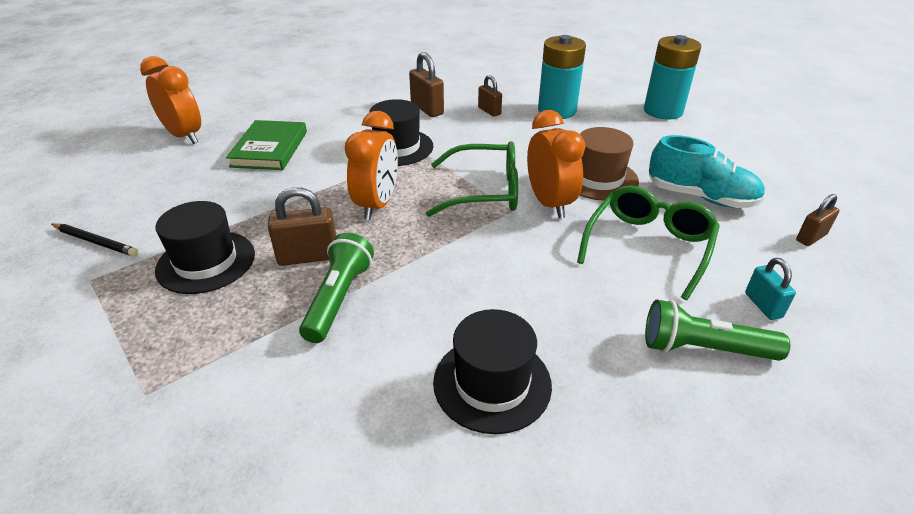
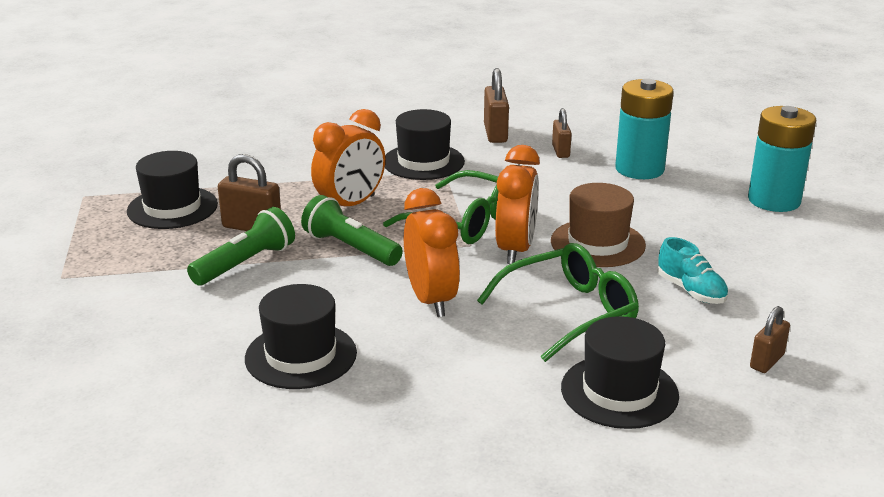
camera: 30 degrees right, 10 degrees down
(96, 242) = (108, 170): black pencil -> none
(184, 136) = (243, 105): orange clock -> orange clock (431, 300)
(269, 149) = (305, 134): green book -> none
(700, 197) = (691, 291): turquoise shoe -> turquoise shoe, size x0.64
(703, 348) = (511, 399): green flashlight -> green flashlight (350, 248)
(763, 305) = (619, 392): turquoise padlock -> black hat
(811, 237) = (767, 361): brown padlock -> brown padlock turned 45 degrees counterclockwise

